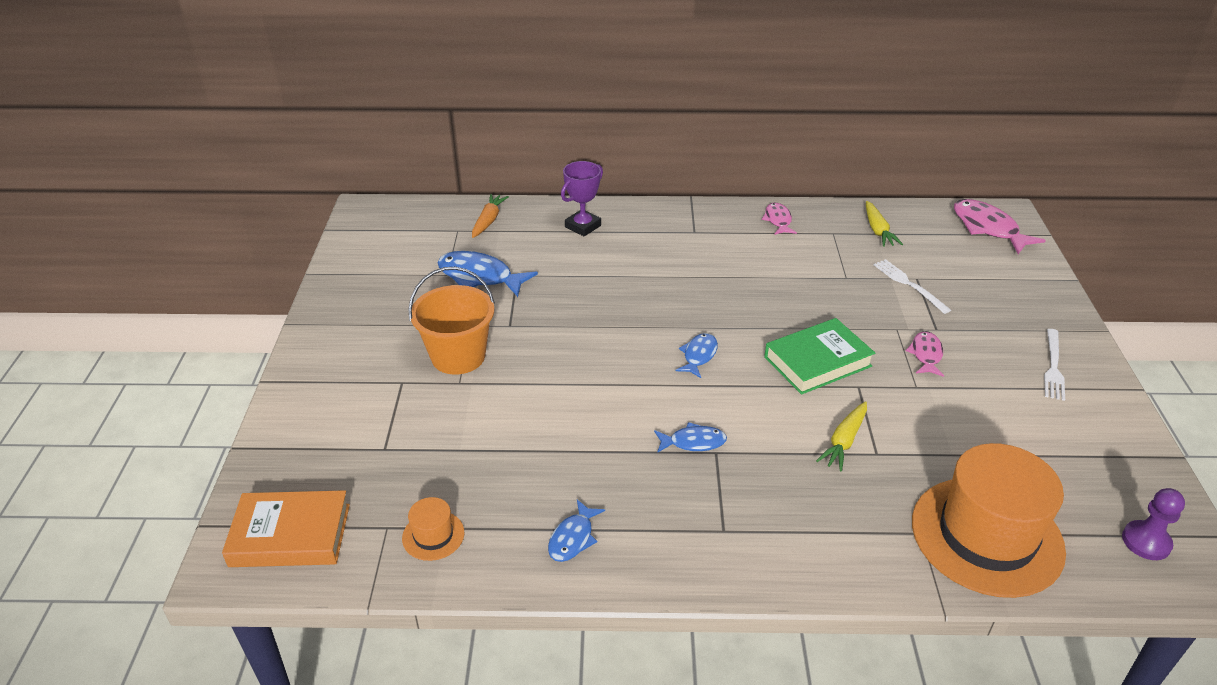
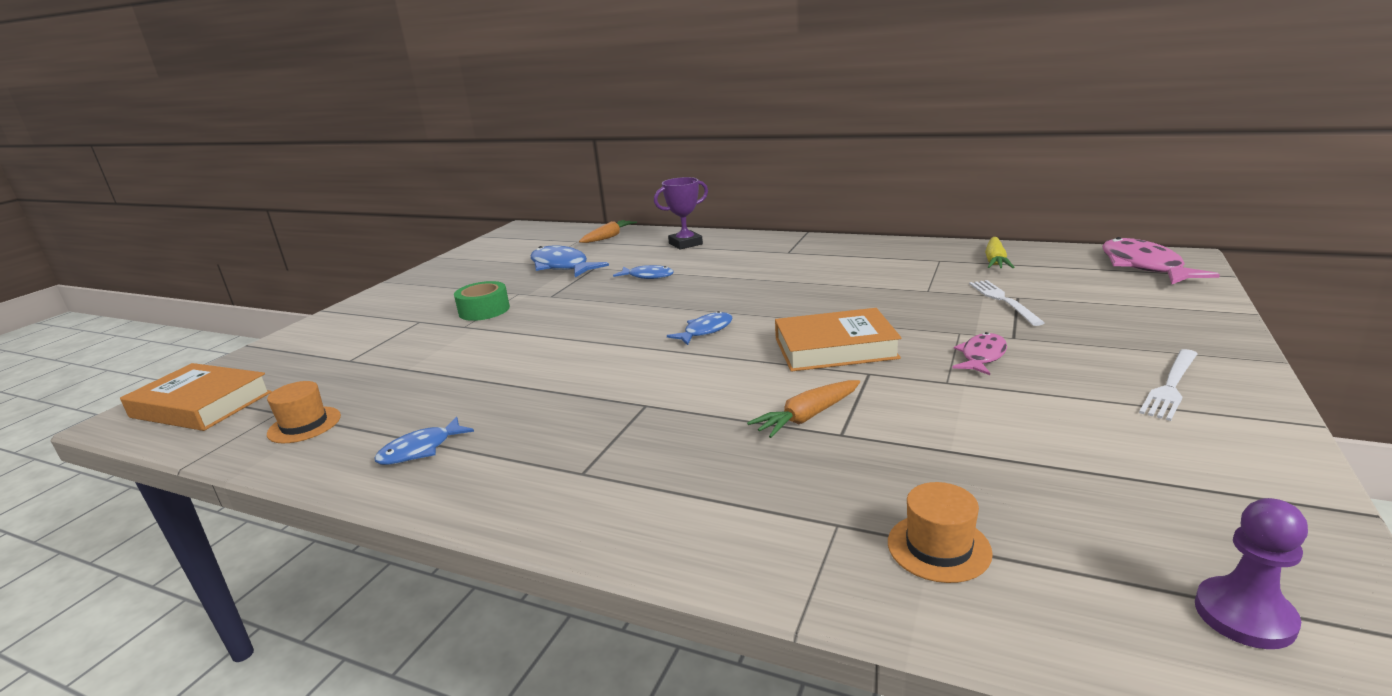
camera: 25 degrees right, 15 degrees down
(458, 356) = (484, 310): orange bucket -> green tape
(693, 442) = (629, 393): blue fish -> blue fish (648, 276)
(778, 220) = (884, 249): pink fish -> none
(817, 362) = (835, 348): green book -> orange book
(844, 441) = (807, 417): yellow carrot -> orange carrot
(986, 536) = (938, 547): orange hat -> orange hat, size x0.42

